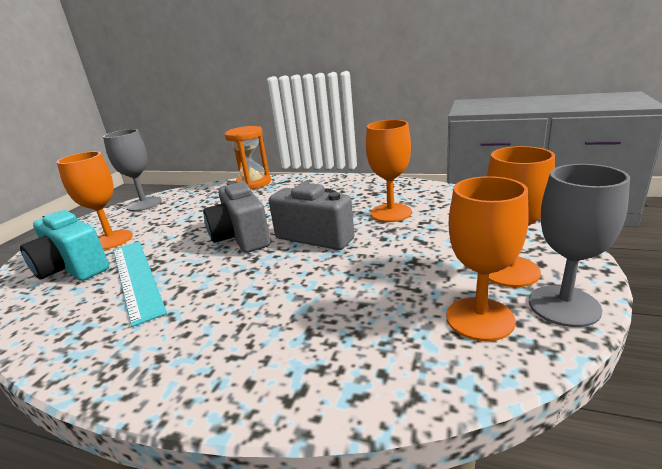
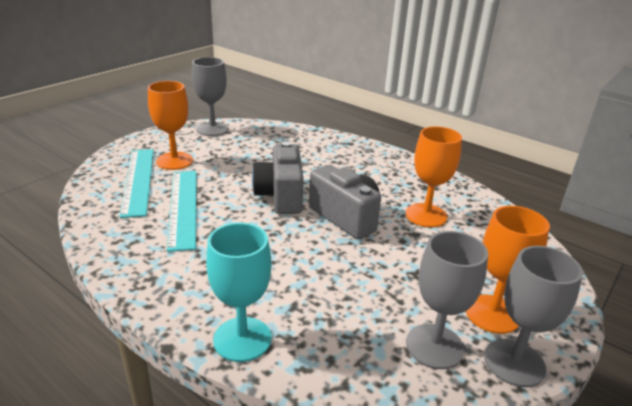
camera: 15 degrees right, 5 degrees up
(72, 268) = (138, 180): turquoise camera -> turquoise ruler
(253, 183) = (317, 136): orange hourglass -> none
(266, 390) = (242, 339): none -> turquoise goblet
(480, 318) = (434, 346): orange goblet -> grey goblet

